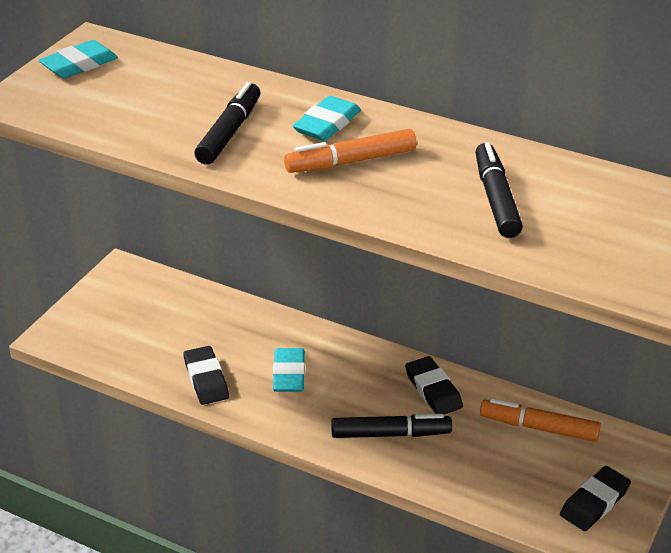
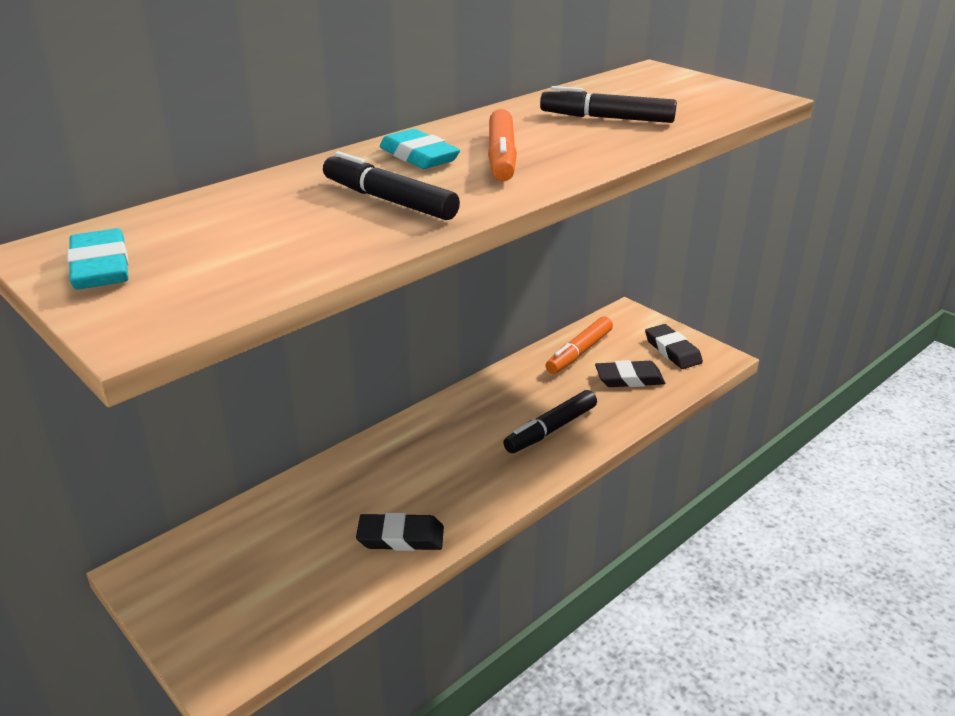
camera: 70 degrees left, 5 degrees down
(289, 374) = (430, 473): turquoise eraser -> none
(390, 434) = (551, 429): black marker -> black marker turned 150 degrees counterclockwise
(433, 390) = (505, 392): black eraser -> black eraser (629, 378)

